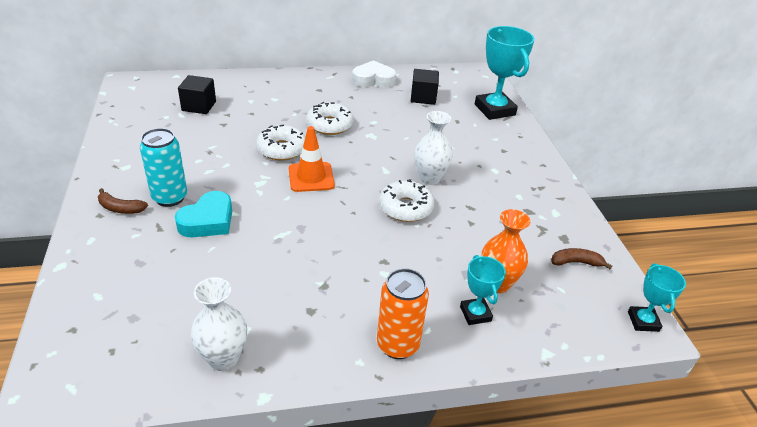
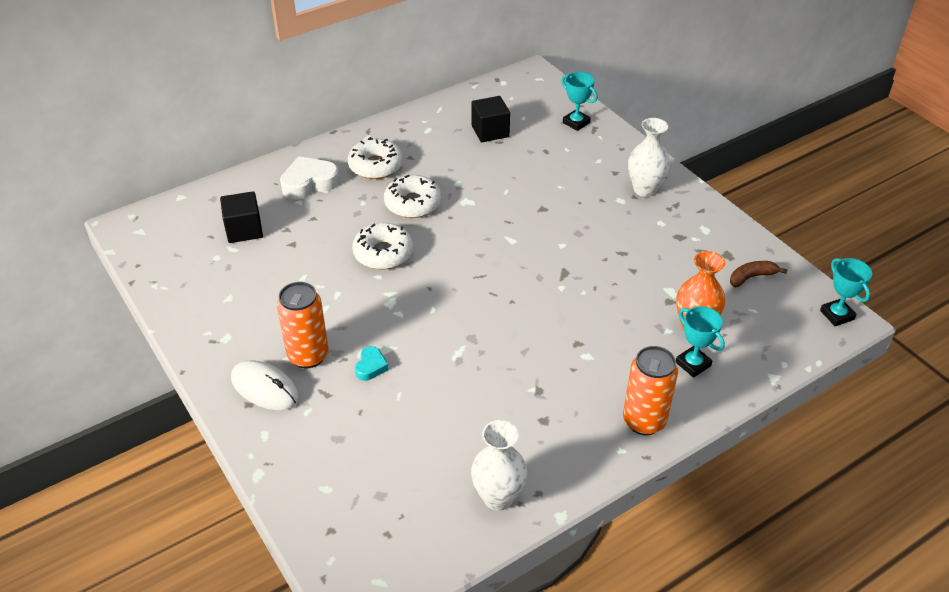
camera: 20 degrees left, 5 degrees up
(120, 208) = (265, 388): brown banana -> white mouse
(170, 198) = (308, 356): turquoise can -> orange can
(208, 221) = (371, 366): turquoise heart -> turquoise heart, size x0.54
(311, 177) = (440, 276): orange traffic cone -> none
(373, 79) = (419, 125): white heart -> white heart (309, 183)
(405, 208) = (560, 277): white donut -> white donut (376, 166)
(429, 178) = (562, 233): white vase -> white vase (644, 189)
(494, 110) = (576, 122): turquoise trophy -> turquoise trophy, size x0.54

